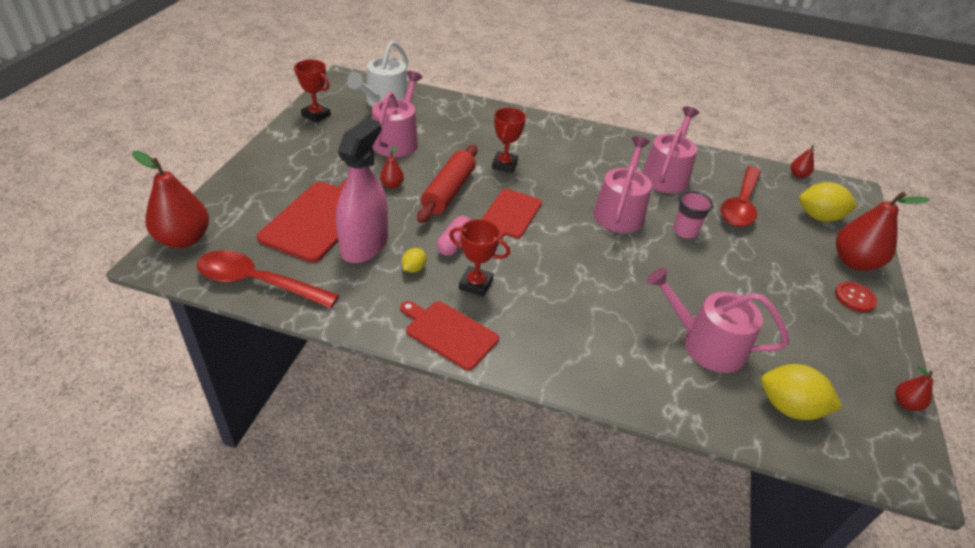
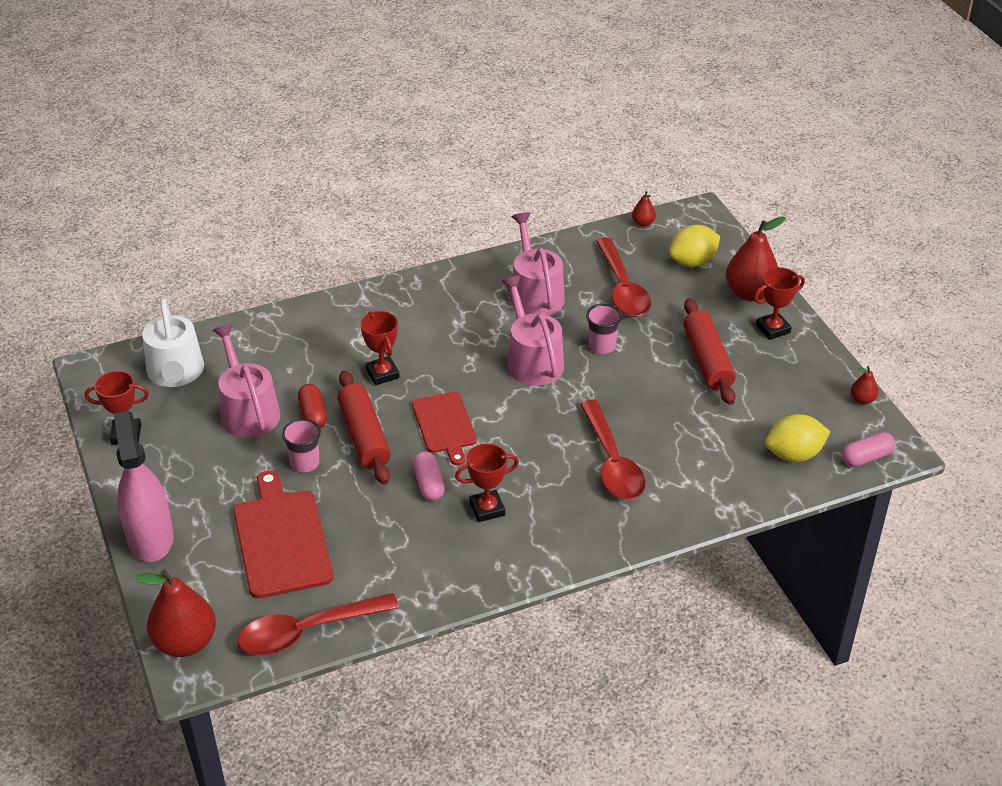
camera: 35 degrees left, 0 degrees up
(364, 245) = (355, 538): pink spray bottle -> pink spray bottle (150, 538)
(392, 185) = (305, 463): red pear -> pink cup
(414, 268) = (421, 529): yellow lemon -> none
(432, 163) = (313, 415): none -> red capsule
(449, 333) = (512, 563): red cutting board -> none
(610, 312) = (612, 462): none -> red spoon
(706, 344) = (702, 442): pink watering can -> none
(769, 287) = (707, 360): none -> red rolling pin
(854, 298) = (773, 329): red button -> red trophy
(869, 458) = (866, 457): none -> pink capsule

